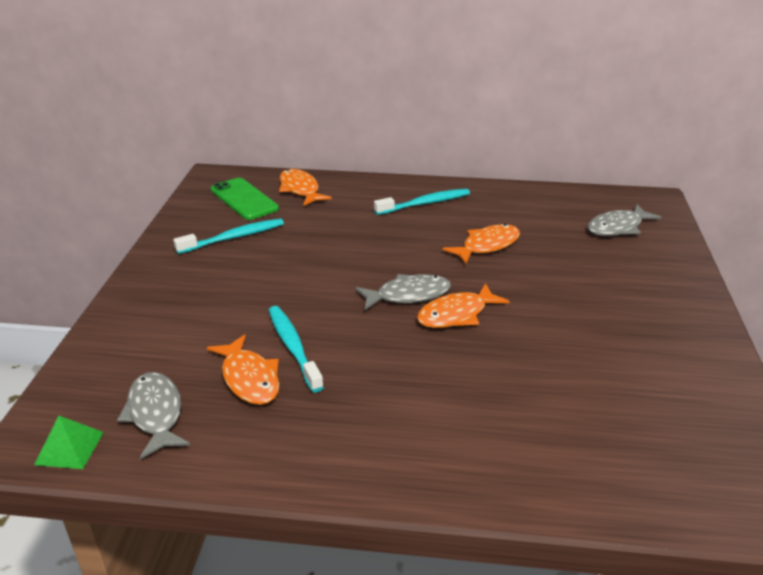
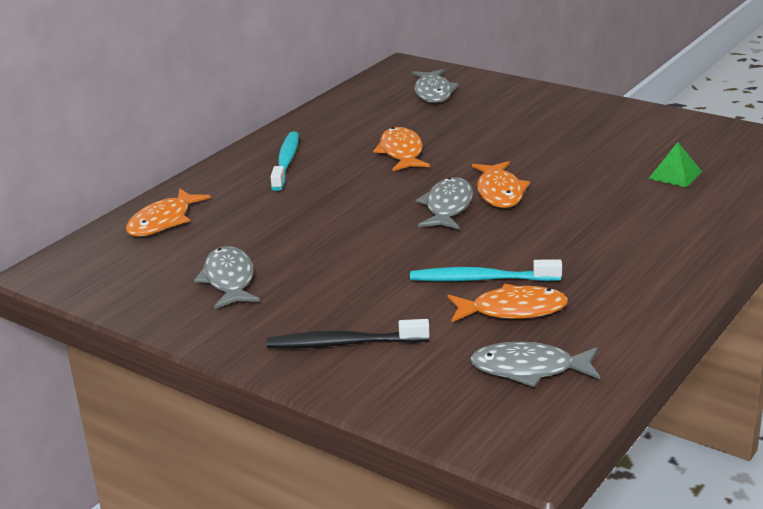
camera: 60 degrees left, 5 degrees down
(69, 448) = (548, 426): green pyramid -> green pyramid (675, 175)
(165, 310) = (344, 343): none -> black toothbrush
(234, 237) = (229, 280): turquoise toothbrush -> grey fish
(244, 199) = (141, 260): green phone -> none
(300, 189) = (163, 221): orange fish -> orange fish turned 60 degrees counterclockwise

